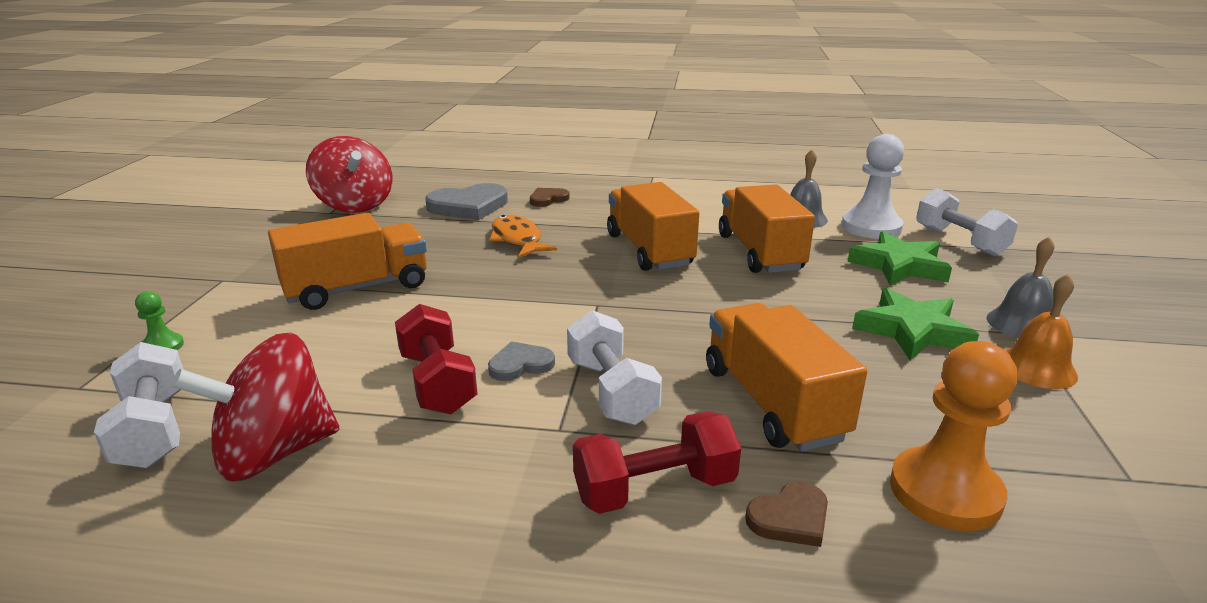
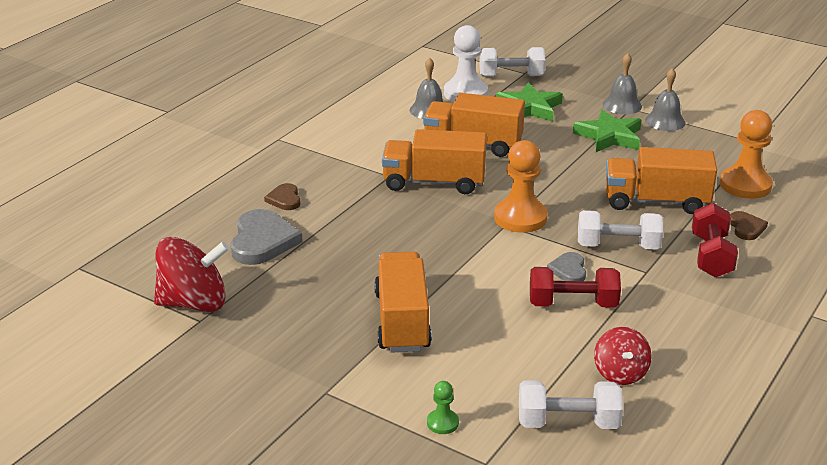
camera: 65 degrees left, 5 degrees up
(274, 452) = (620, 373): red spinning top -> red spinning top, size x0.59
(517, 240) = (365, 232): orange fish -> none
(621, 310) = (520, 218): none -> orange pawn
(1037, 368) = (665, 121): orange bell -> grey bell

